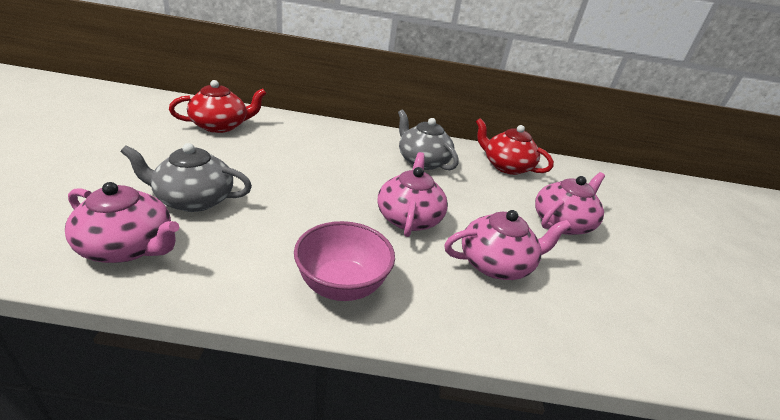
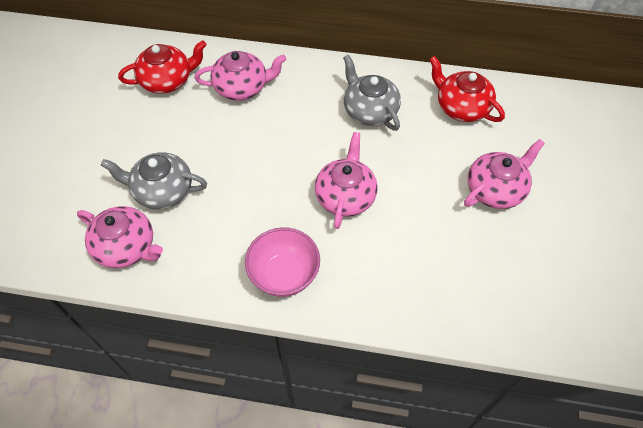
camera: 10 degrees right, 25 degrees up
(496, 264) = (415, 246): pink teapot -> pink teapot (242, 87)

